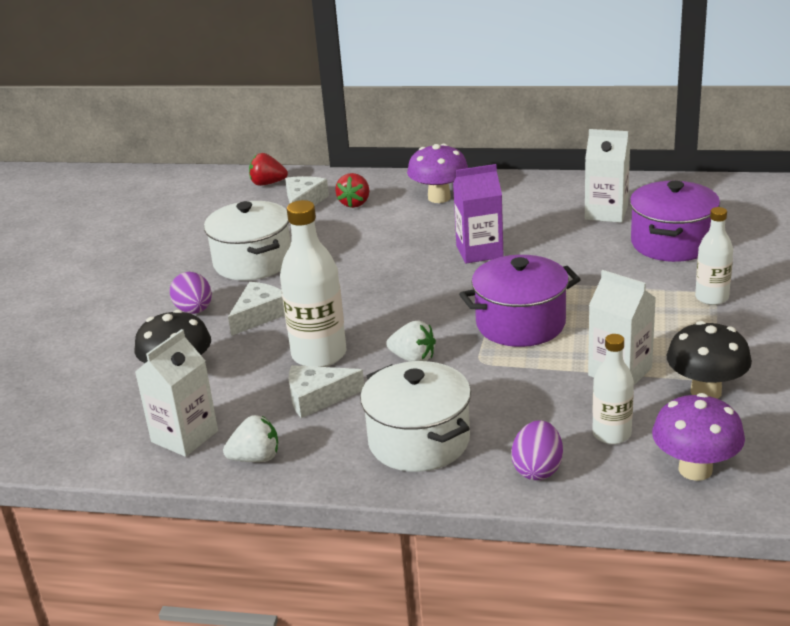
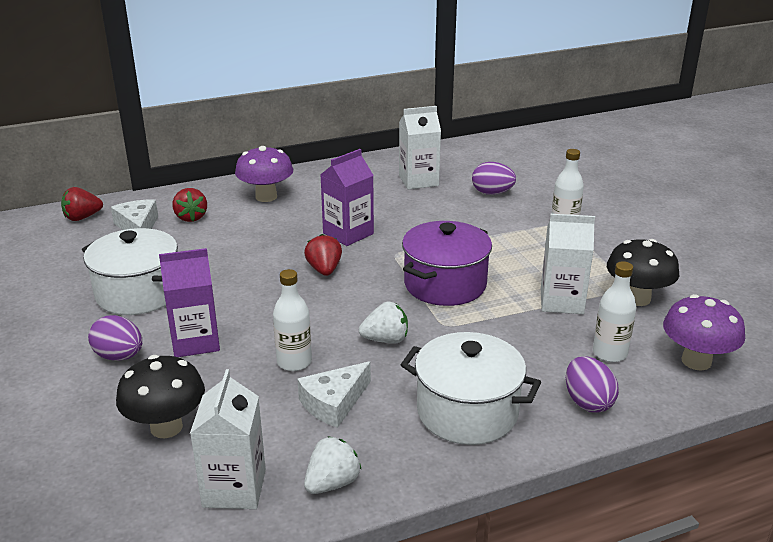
camera: 35 degrees left, 0 degrees up
(259, 315) = (195, 341): white cheese -> purple carton
(319, 355) = (294, 362): white bottle -> white bottle, size x0.61
(423, 281) = (324, 270): none -> red strawberry
(672, 243) = (492, 193): purple pot -> purple egg

